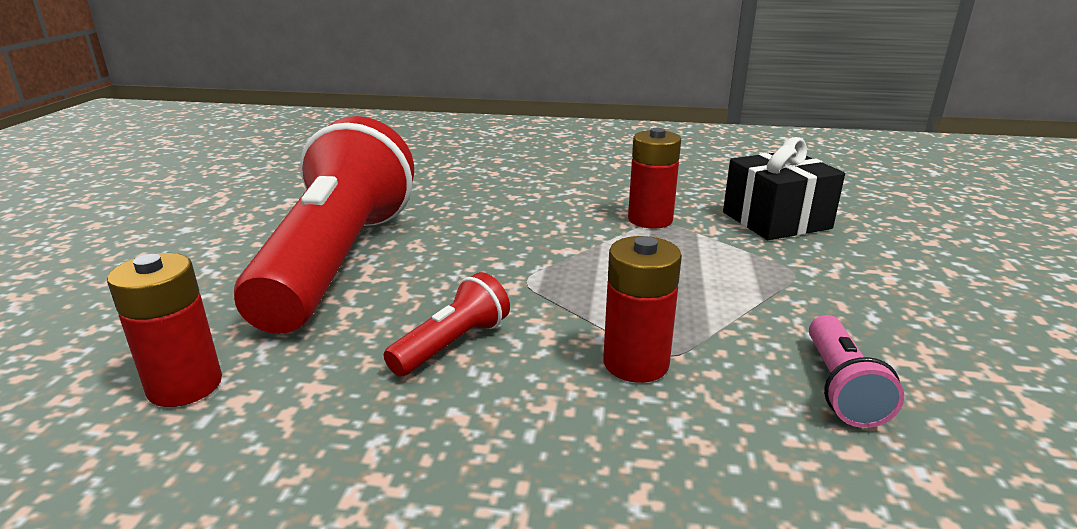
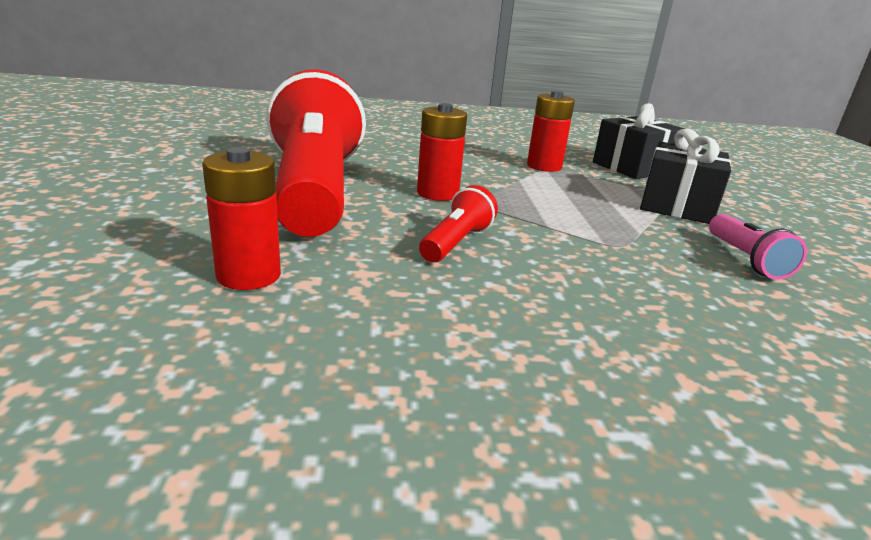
camera: 15 degrees left, 0 degrees up
(636, 363) = (602, 250): red battery -> red battery (437, 193)
(798, 288) = (677, 206): none -> black gift

